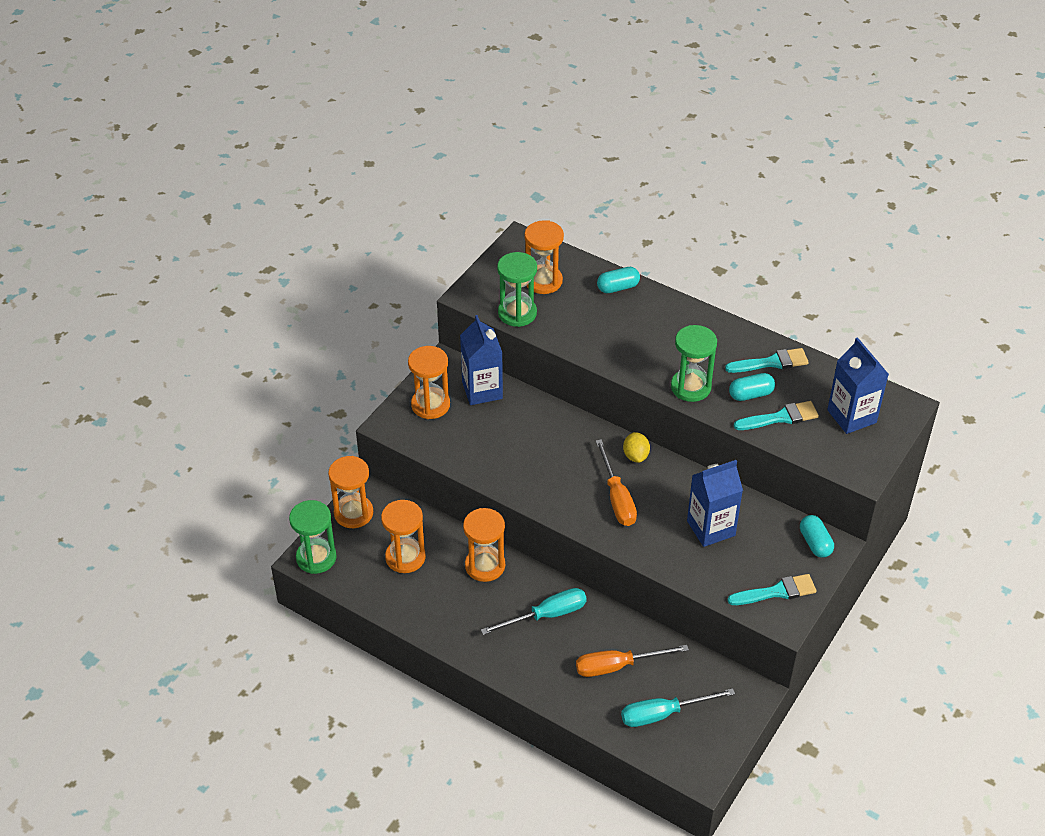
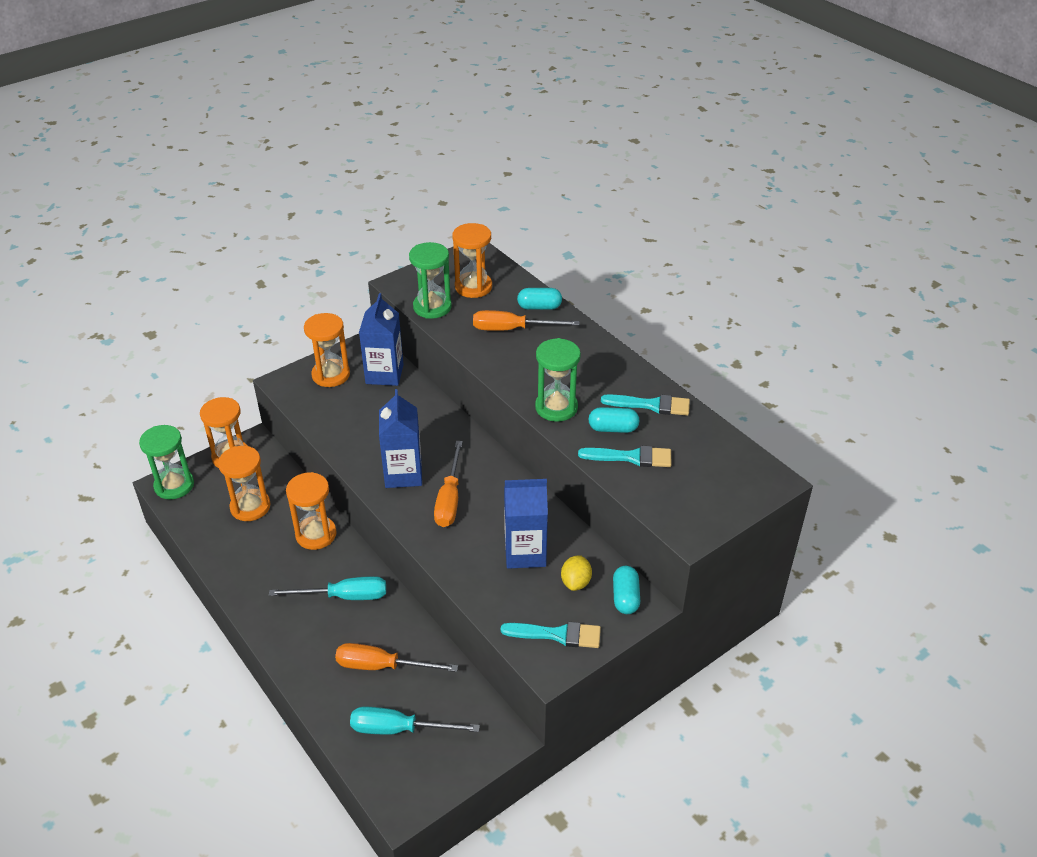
camera: 20 degrees right, 5 degrees down
(606, 318) = (512, 329): none -> orange screwdriver
(635, 456) = (491, 466): yellow lemon -> yellow lemon (576, 582)
(851, 416) = (707, 475): blue carton -> blue carton (403, 474)

